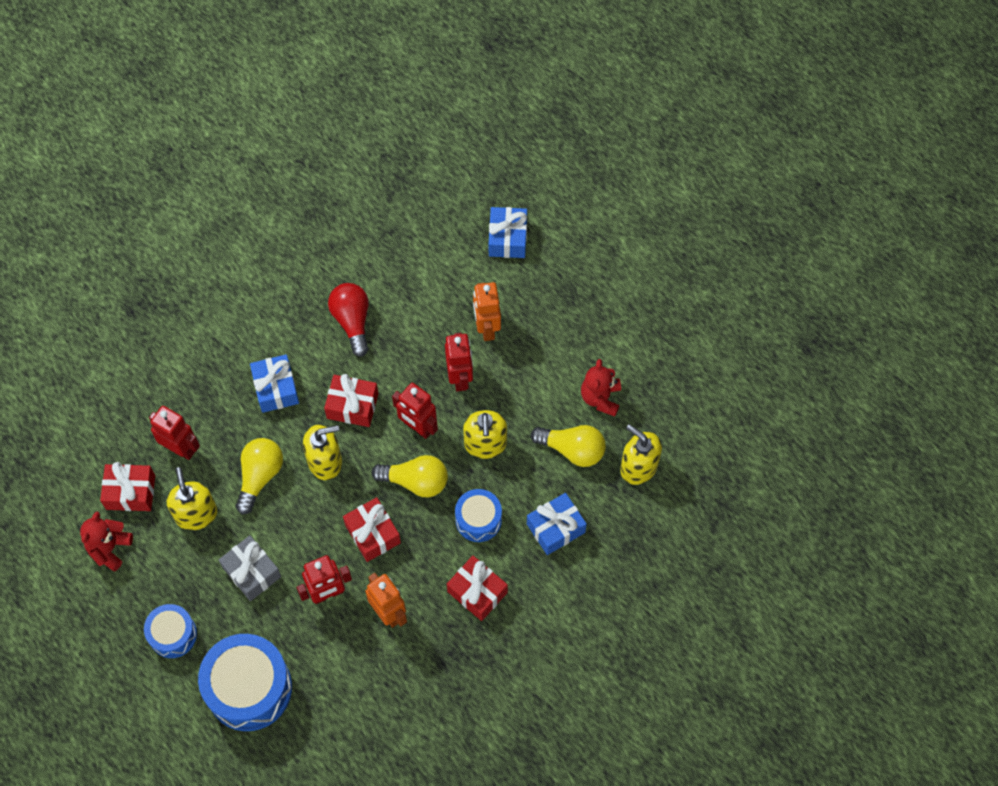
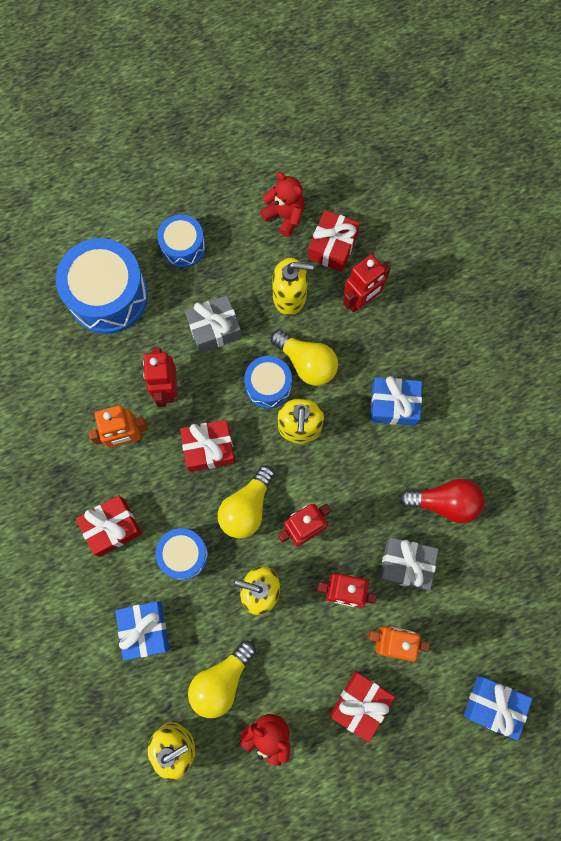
camera: 110 degrees right, 10 degrees up
(294, 502) = (268, 386): none -> blue drum
(352, 406) = (349, 472): red gift -> red gift (360, 704)
(418, 336) = (406, 565): none -> grey gift

